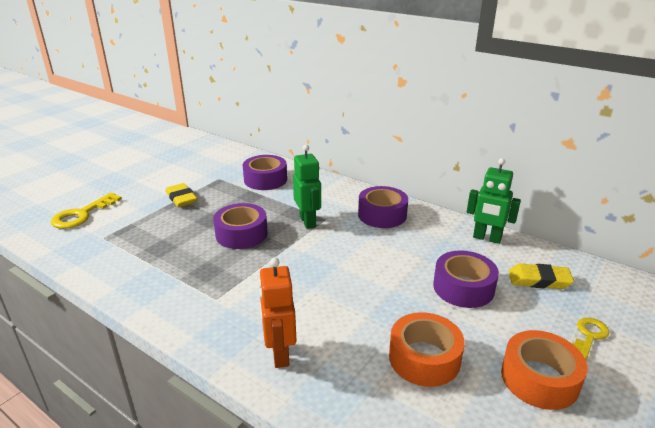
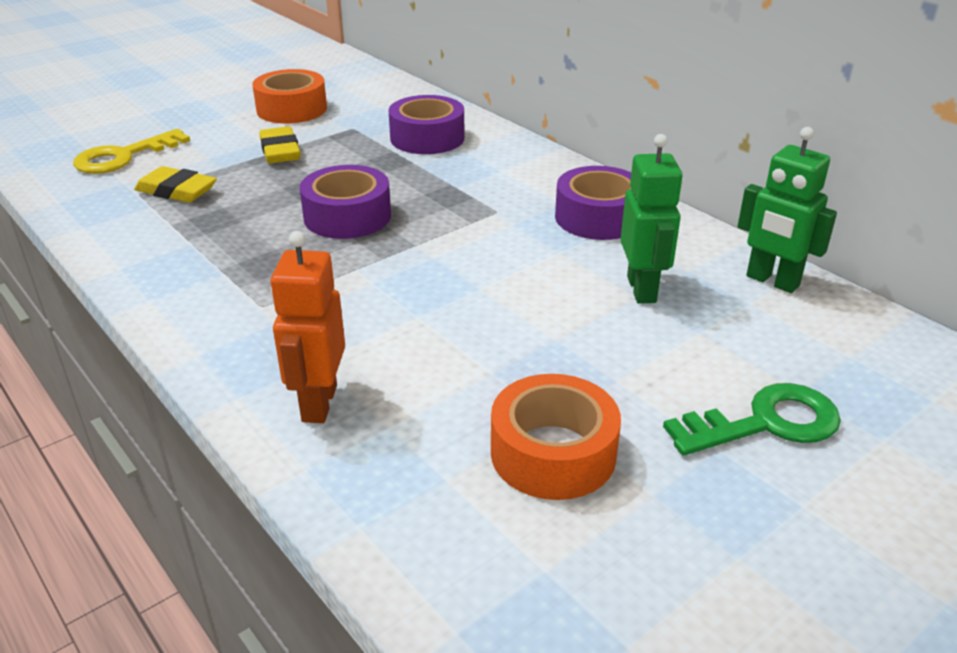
camera: 15 degrees right, 5 degrees up
(308, 222) = (464, 212): green robot -> green robot (642, 289)
(463, 287) = (683, 355): purple tape -> none
(522, 319) = (766, 423): none -> green key
(539, 280) = (835, 365): yellow eraser -> yellow eraser (176, 191)
(539, 378) = (745, 524): orange tape -> orange tape (292, 109)
(589, 336) = (883, 473): yellow key -> none

